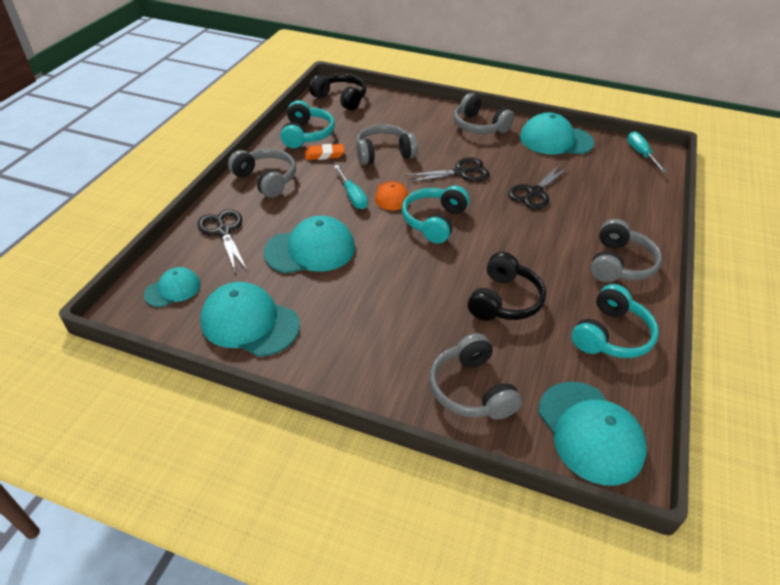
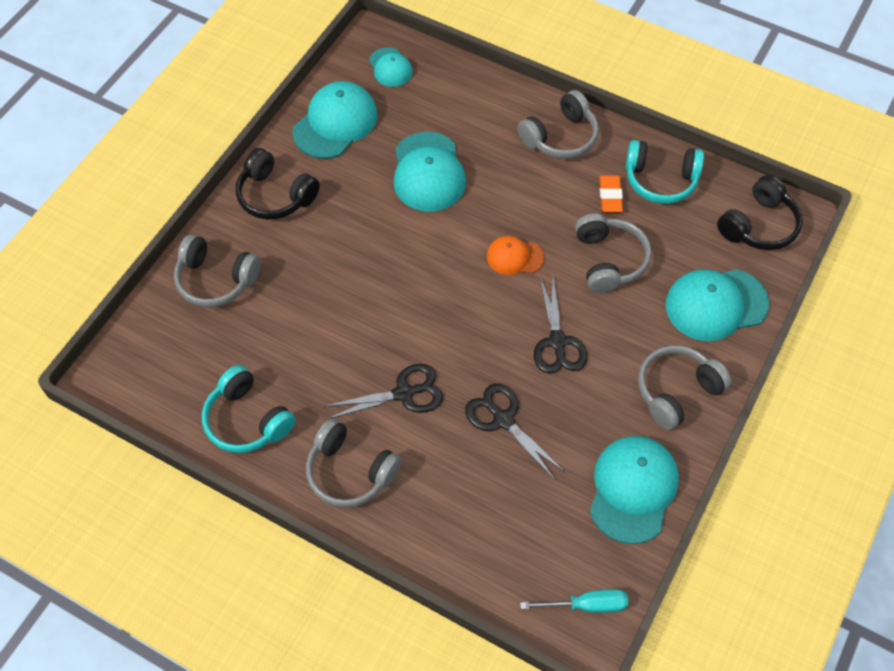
camera: 100 degrees right, 15 degrees up
(224, 231) = (470, 101): black scissors -> black scissors (404, 393)
(352, 196) = (518, 217): turquoise screwdriver -> none
(434, 221) = (459, 293): turquoise headphones -> none
(471, 389) = (216, 280): grey headphones -> grey headphones turned 150 degrees counterclockwise
(504, 300) = (318, 333): black headphones -> black headphones (275, 195)
(590, 432) = (146, 360): turquoise cap -> turquoise cap (716, 304)

